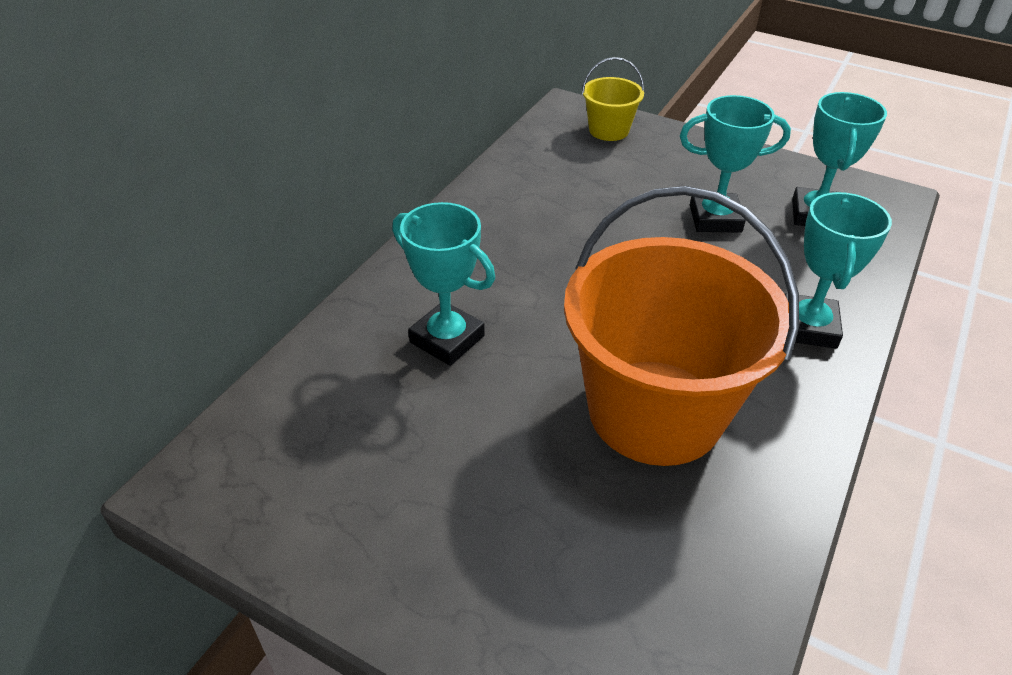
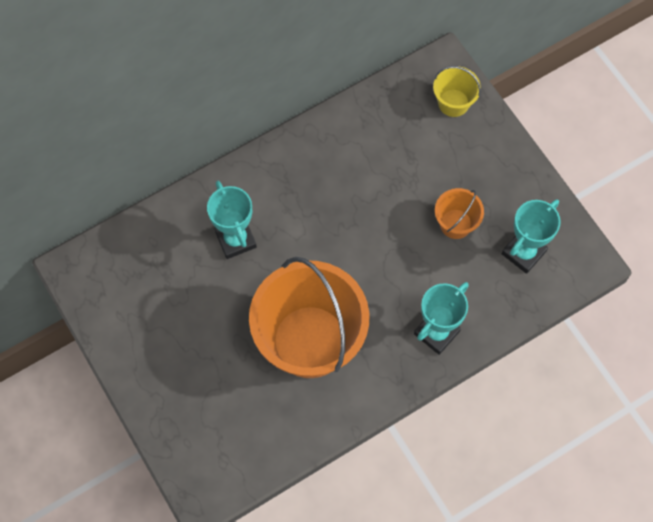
camera: 30 degrees right, 25 degrees up
(715, 219) = (455, 224): turquoise trophy -> orange bucket

